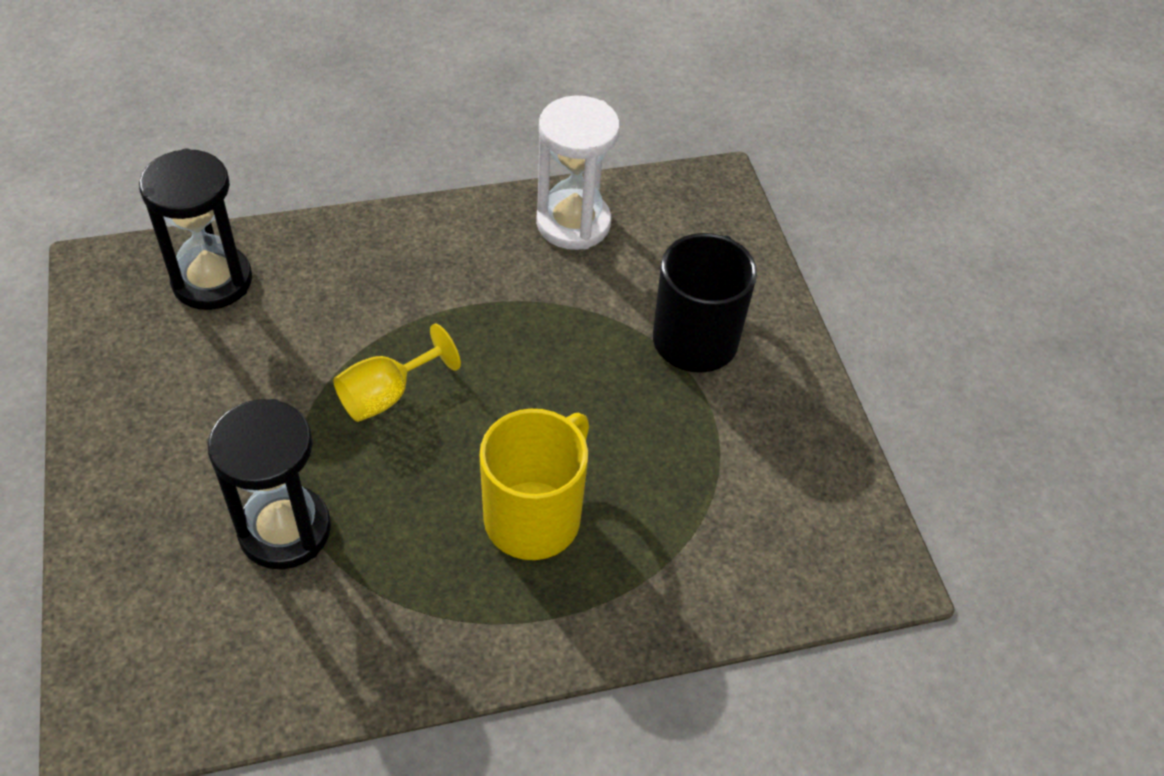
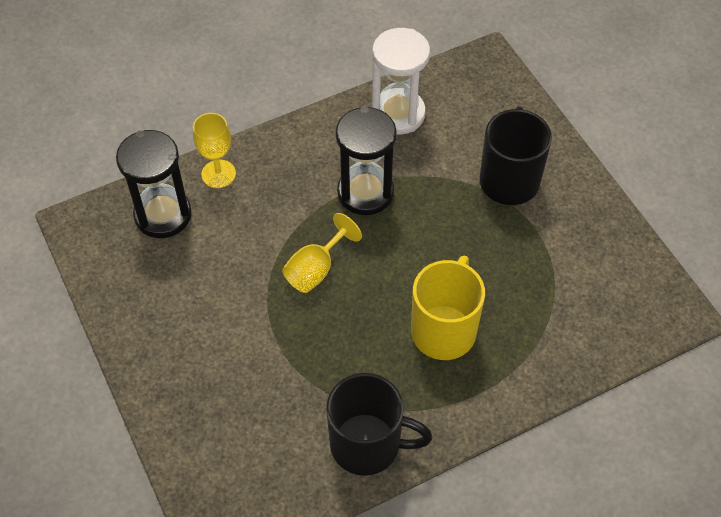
camera: 10 degrees left, 5 degrees up
(285, 530) = (284, 378): black hourglass -> black hourglass (365, 192)
(306, 246) = (218, 174): none -> yellow goblet
(366, 651) = (368, 444): none -> black mug

